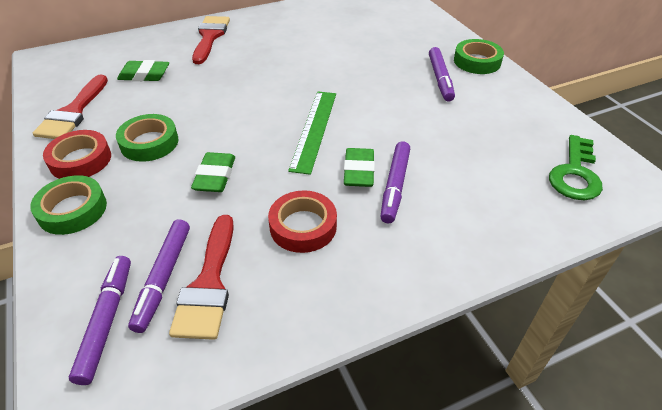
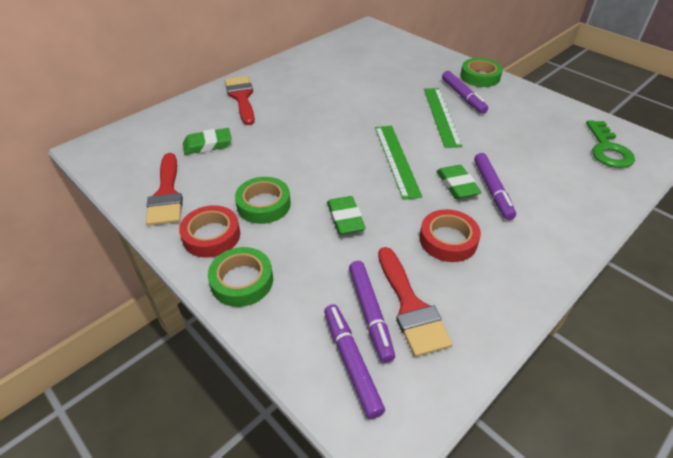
camera: 20 degrees left, 0 degrees up
(399, 95) = (441, 116): none -> green ruler

